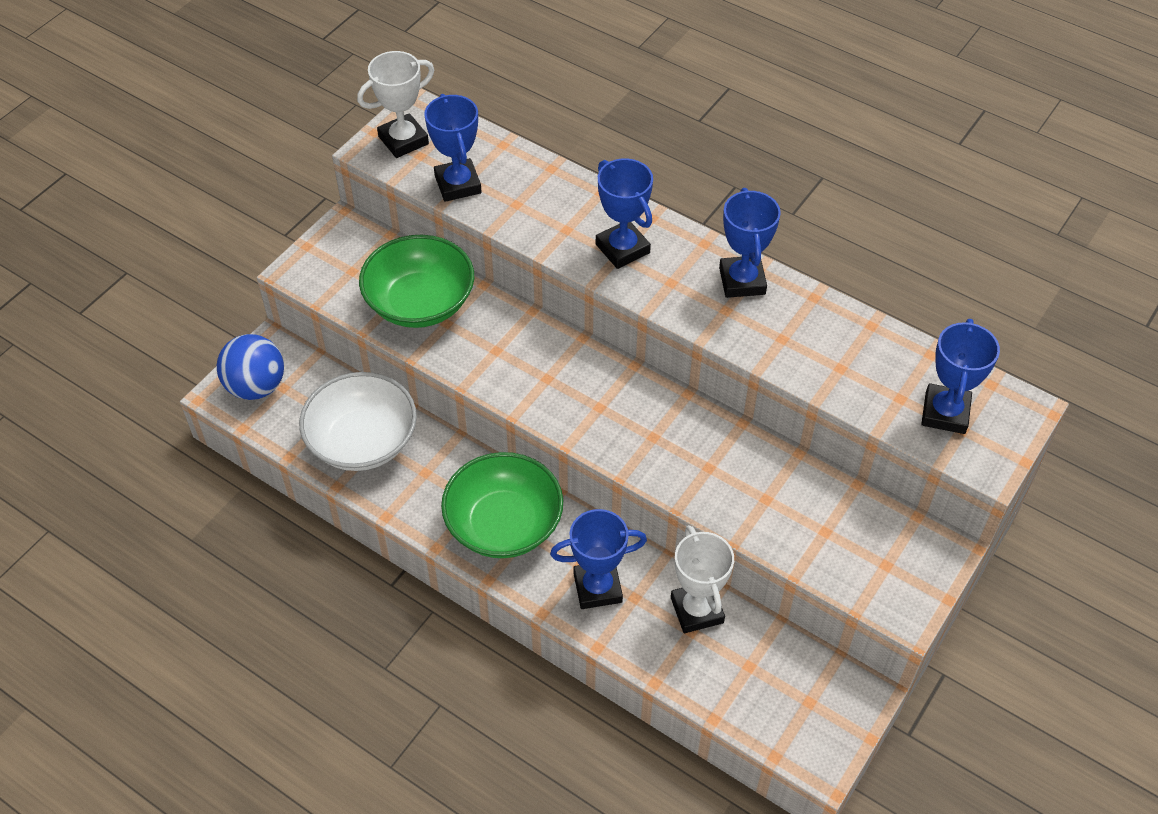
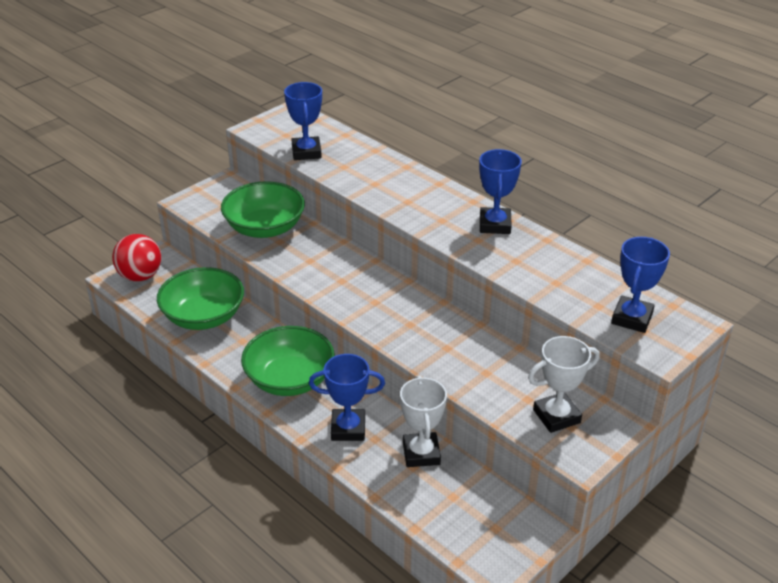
camera: 10 degrees right, 15 degrees down
(256, 386) = (140, 276): blue ball -> red ball
(362, 441) = (203, 316): white bowl -> green bowl
(403, 140) = (277, 126): white trophy -> white trophy (556, 416)
(622, 249) = (412, 198): blue trophy -> none

